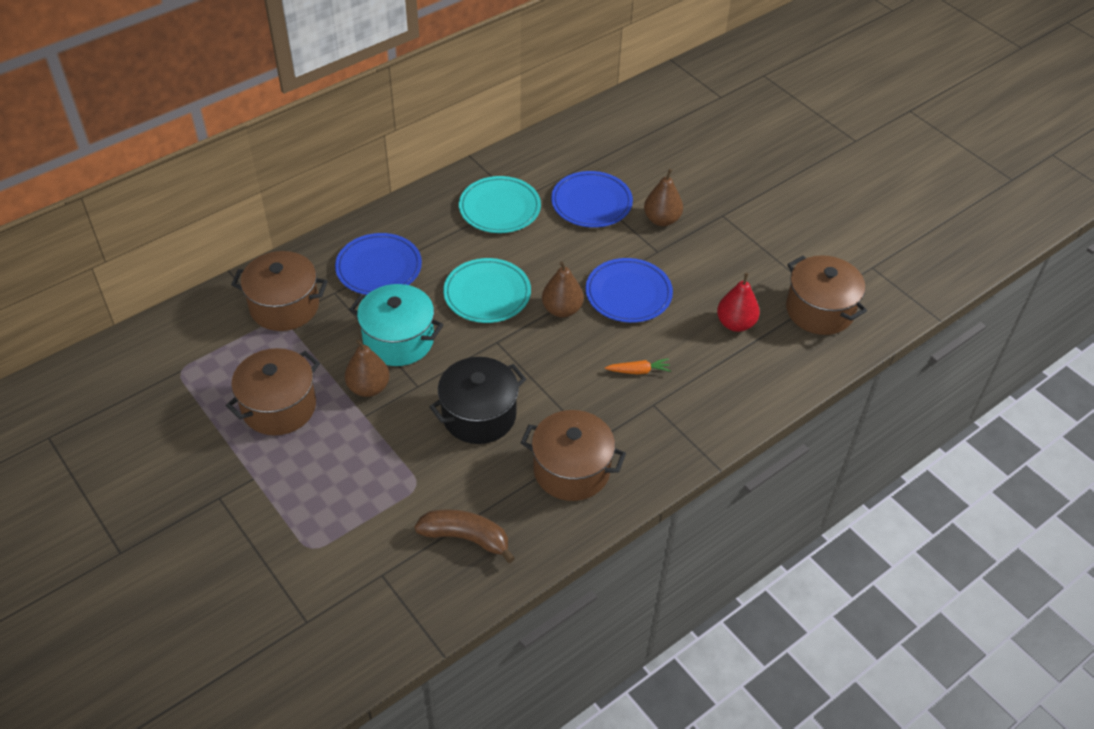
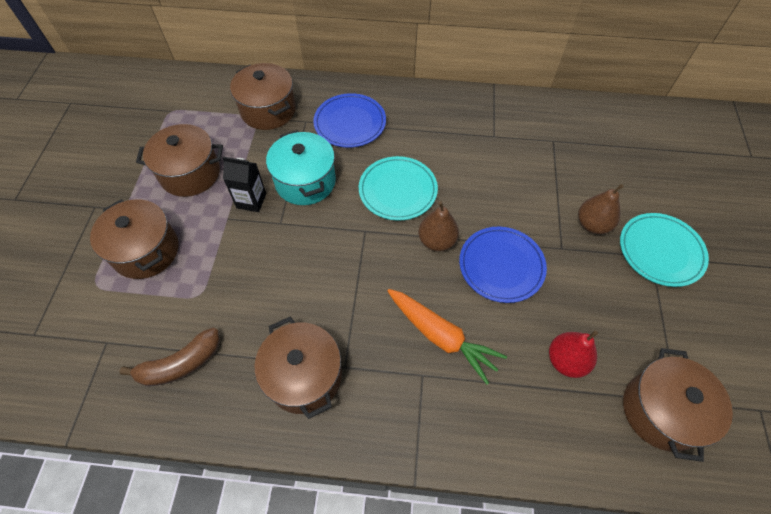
camera: 45 degrees right, 10 degrees up
(323, 491) = (146, 251): none -> brown pot
(368, 387) = (251, 201): brown pear -> black carton
(466, 538) = (181, 364): brown banana -> brown banana turned 90 degrees clockwise
(479, 415) = (292, 277): black pot -> none
(499, 208) = (474, 134): turquoise plate -> turquoise plate (660, 251)
(591, 202) = (548, 173): blue plate -> none
(638, 371) = (441, 336): orange carrot -> orange carrot, size x2.02

